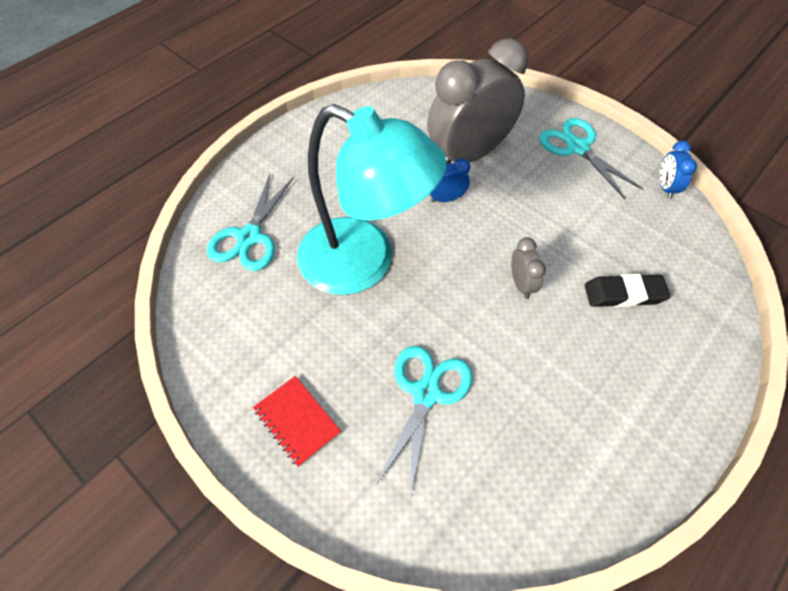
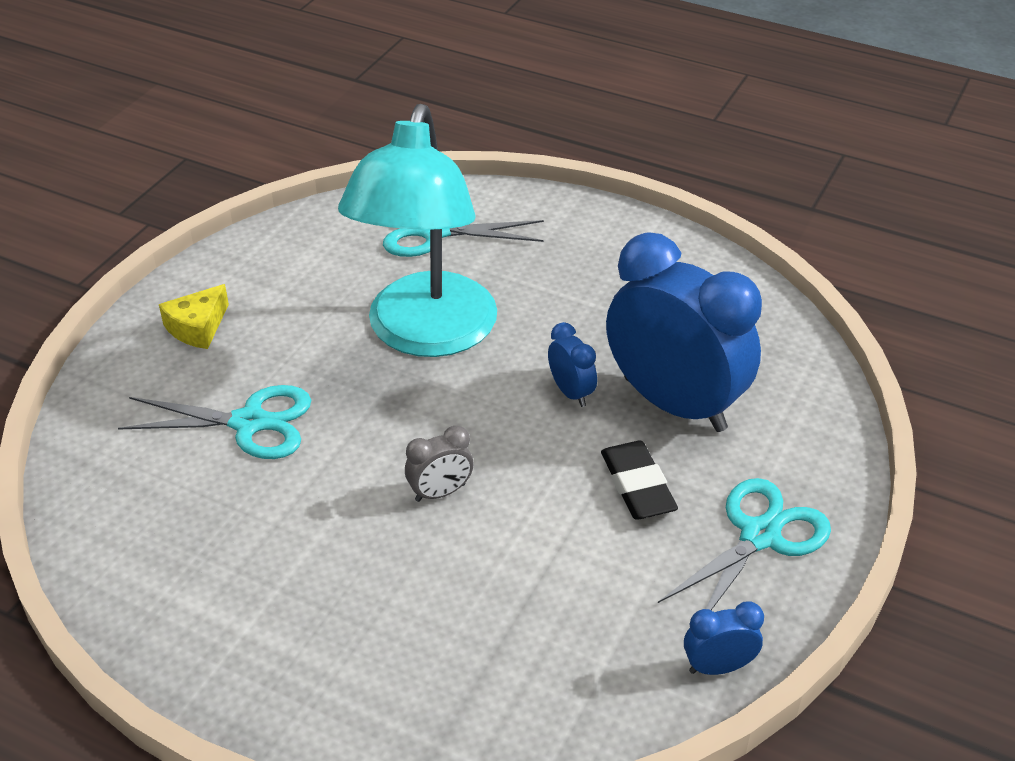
camera: 75 degrees right, 15 degrees down
(297, 421) = (197, 327): red notebook -> yellow cheese
(469, 154) = (674, 404): grey clock -> blue clock
(624, 294) = (458, 614): black eraser -> black eraser (637, 486)

